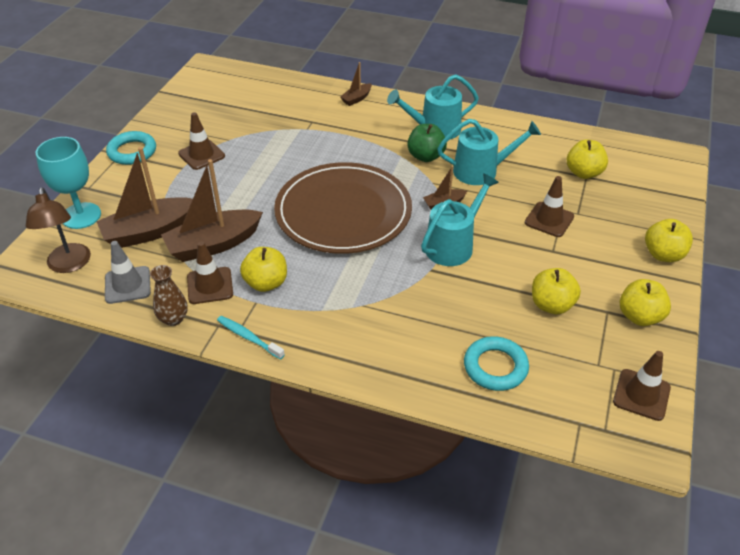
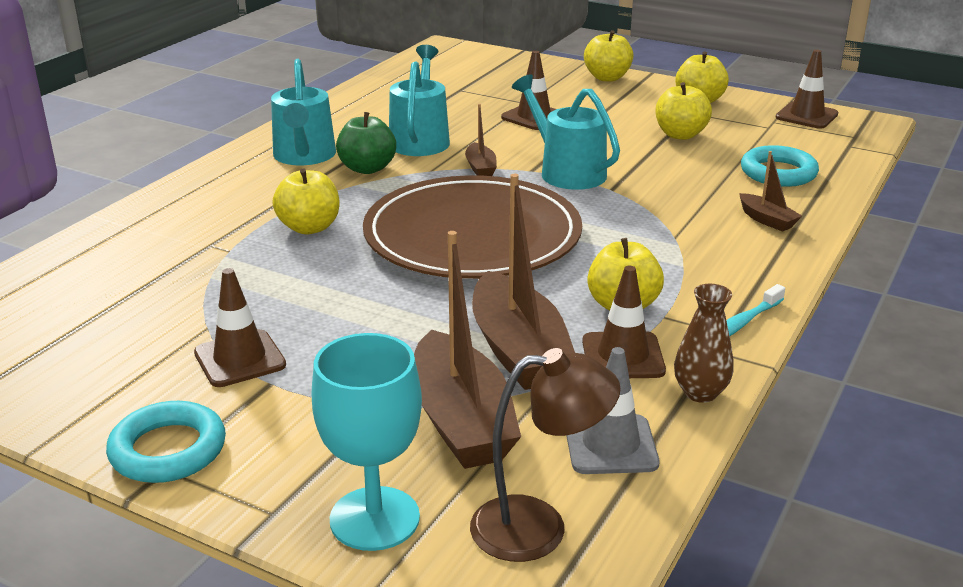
camera: 80 degrees left, 15 degrees down
(356, 99) = (172, 203): brown boat -> brown boat (767, 220)
(583, 173) = (453, 90): yellow apple -> yellow apple (309, 227)

